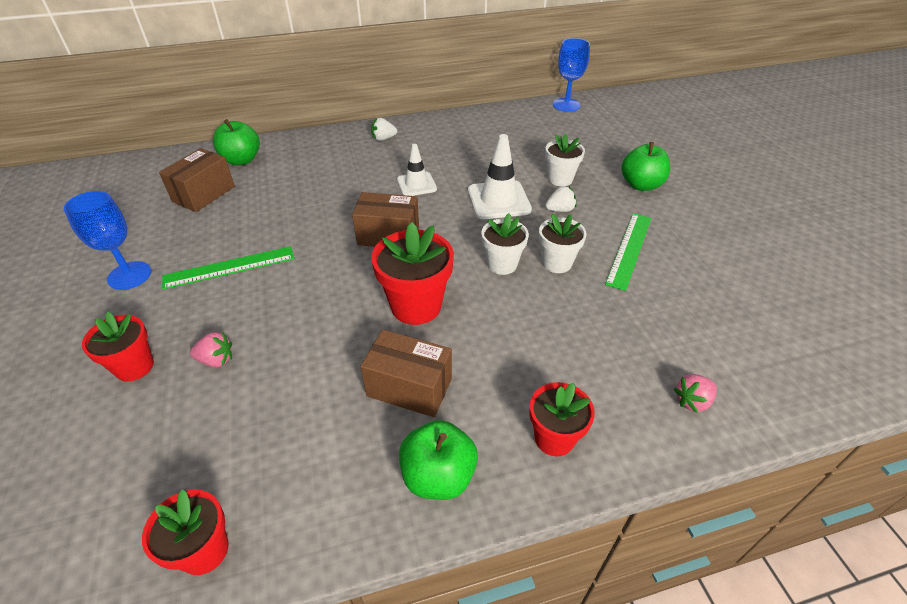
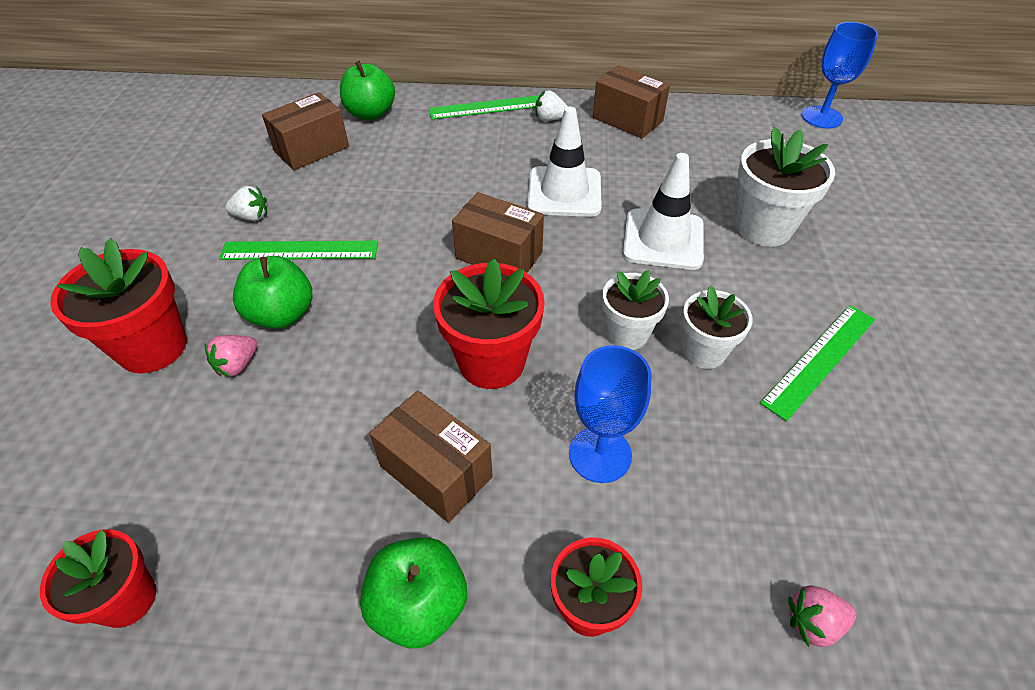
camera: 20 degrees right, 5 degrees up
(129, 275) = (193, 233): blue goblet -> blue goblet (600, 454)
(134, 367) = (152, 347): red flower pot -> red flower pot, size x1.56
(216, 360) = (237, 365): pink strawberry -> pink strawberry turned 105 degrees clockwise
(335, 138) = (490, 107): none -> green ruler
(416, 184) = (564, 192): white traffic cone -> white traffic cone, size x1.54
(439, 129) = (627, 119): none -> brown box
(560, 179) = (763, 227): white flower pot -> white flower pot, size x1.56
(560, 210) = (743, 274): white strawberry -> white strawberry (252, 216)
(641, 185) = (882, 264): green apple -> green apple (282, 314)

